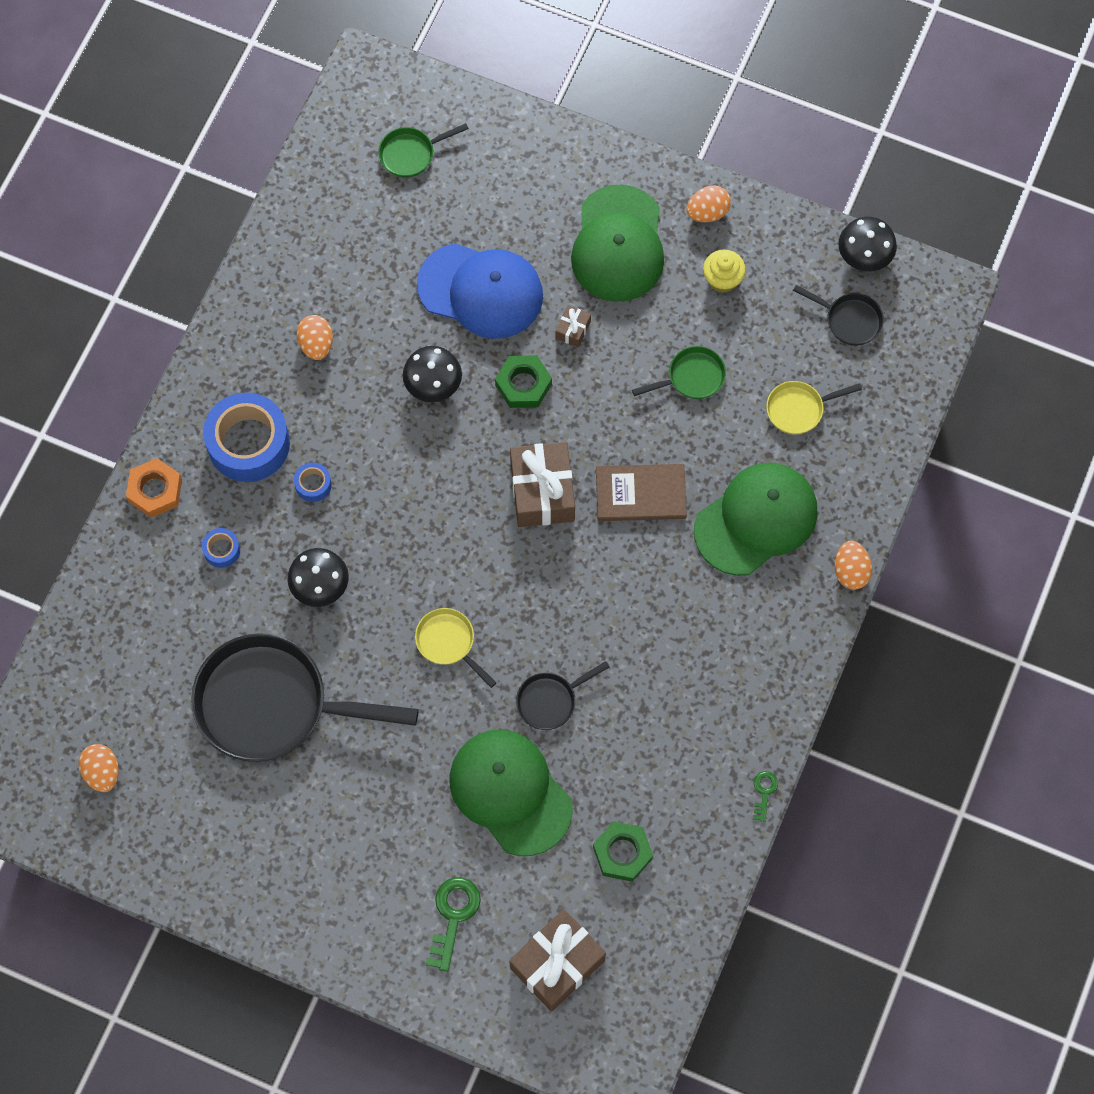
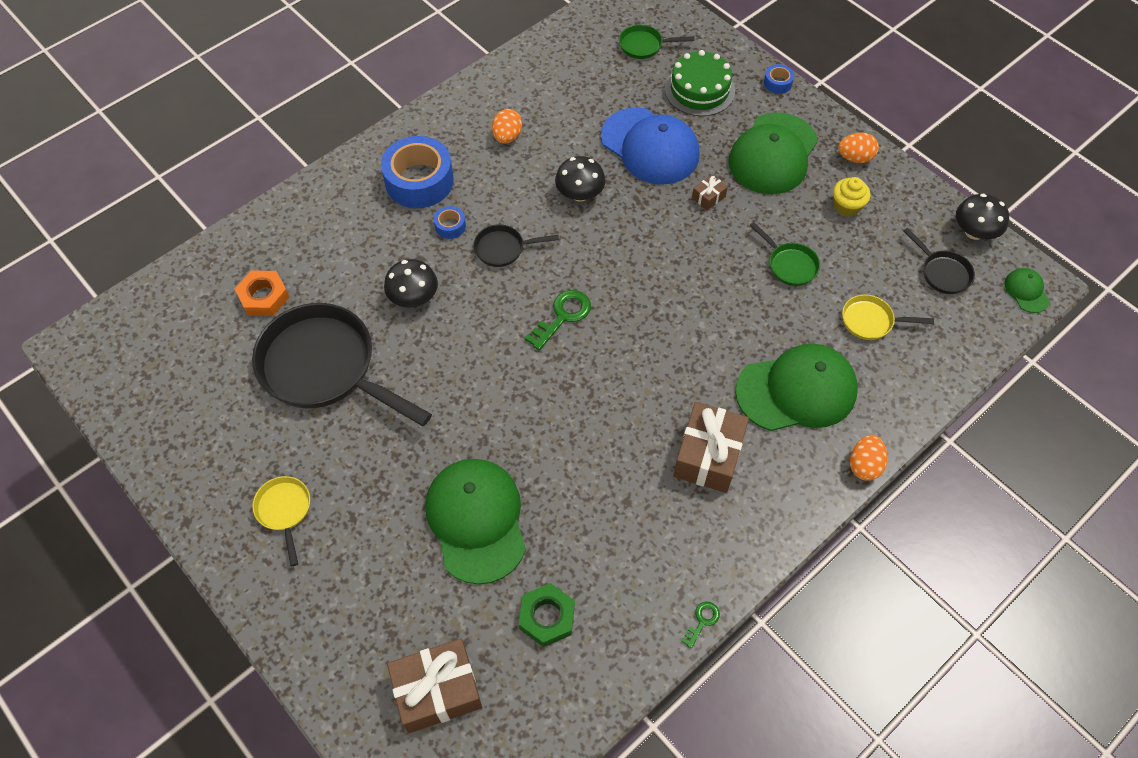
camera: 25 degrees right, 10 degrees down
(102, 772) = (166, 362): orange egg -> none
(155, 490) = (332, 186): orange nut -> orange nut (264, 297)
(222, 550) = (355, 243): blue tape -> blue tape (777, 83)
(448, 643) = (490, 380): yellow pan -> yellow pan (284, 511)
(453, 916) = (370, 603): green key -> green key (563, 316)
(501, 190) = (699, 90): none -> green cake
(523, 384) = (650, 220): green nut -> none
(542, 492) = (626, 299): brown gift -> brown gift (708, 455)
(550, 700) = (550, 460): black pan -> black pan (503, 249)
(640, 494) = (706, 332): brown book -> none
(691, 377) = (789, 265): green pan -> green pan turned 45 degrees clockwise
(939, 307) = (1026, 291): none -> green cap

